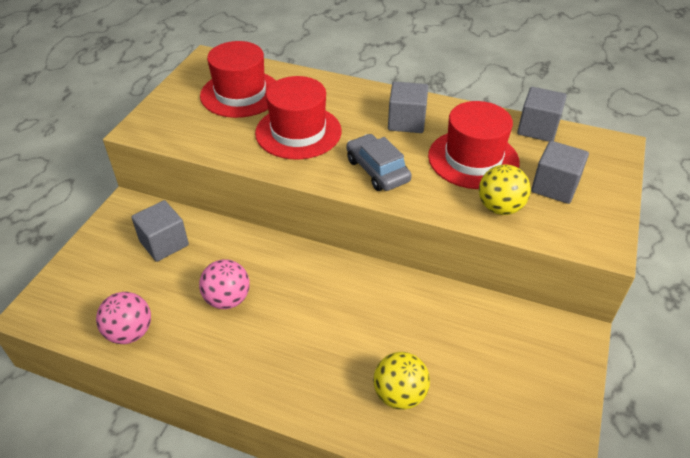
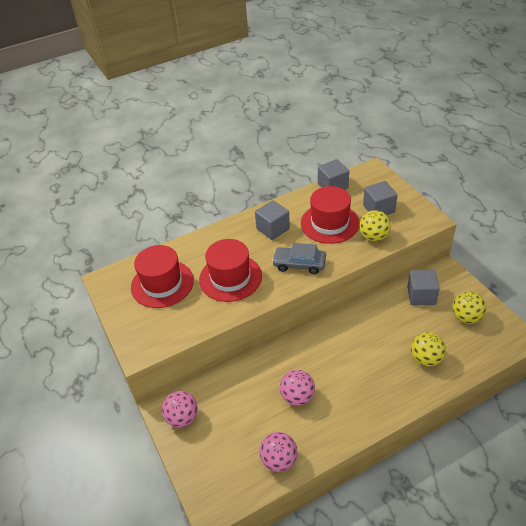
camera: 45 degrees left, 0 degrees up
(126, 225) = (182, 418): none -> pink ball
(164, 243) = (220, 405): grey cube -> grey cube (421, 295)
(518, 403) = (466, 317): none -> yellow ball

